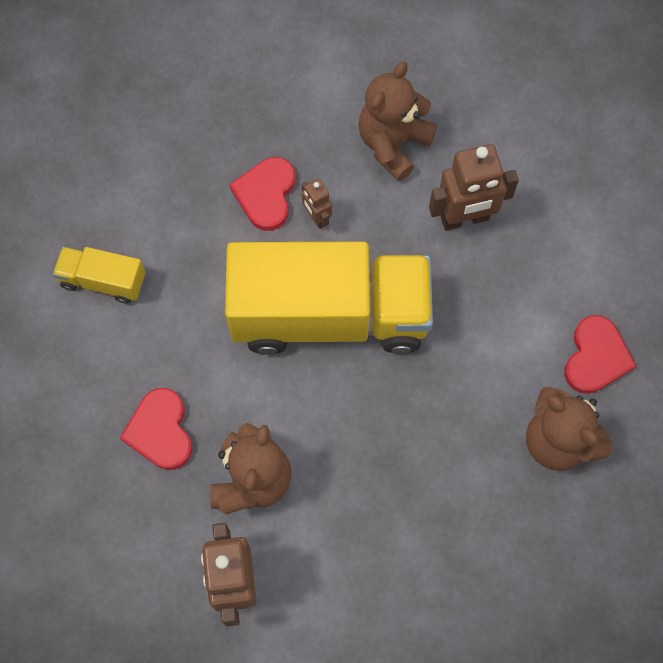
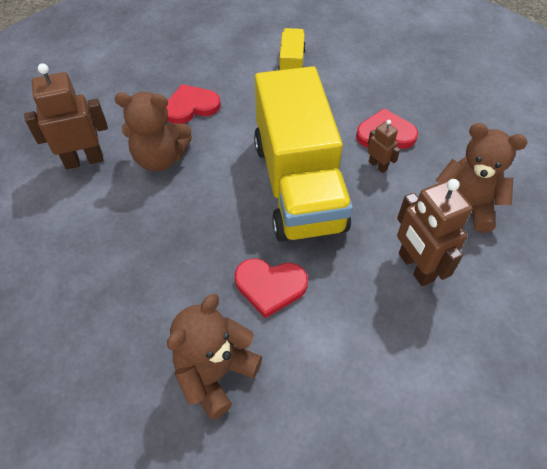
camera: 80 degrees right, 15 degrees down
(317, 217) = (378, 165): brown robot -> brown robot turned 90 degrees clockwise
(596, 357) = (308, 400): red heart -> red heart (270, 286)

